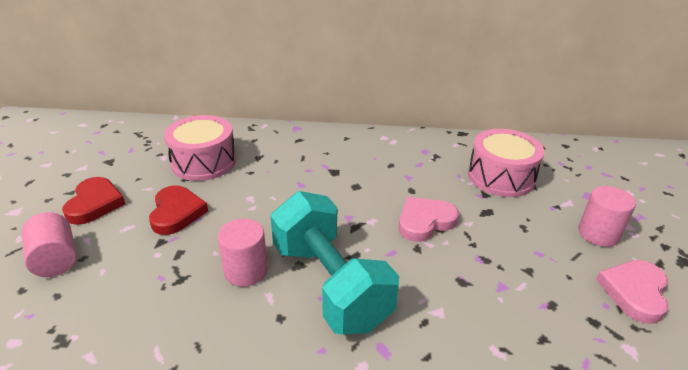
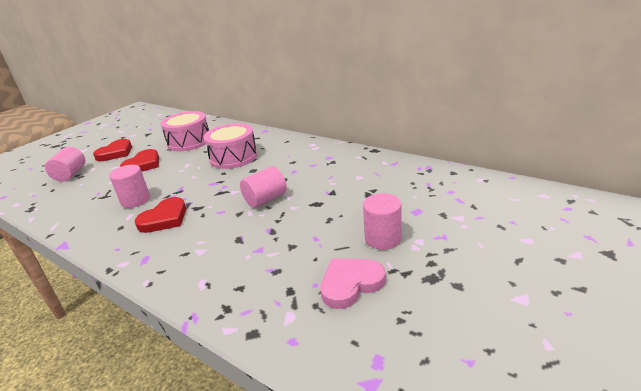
camera: 35 degrees right, 5 degrees down
(330, 284) = (164, 219): turquoise dumbbell -> red heart
(425, 221) = (265, 199): pink heart -> pink cylinder
(501, 177) = (361, 184): pink drum -> pink drum (233, 157)

